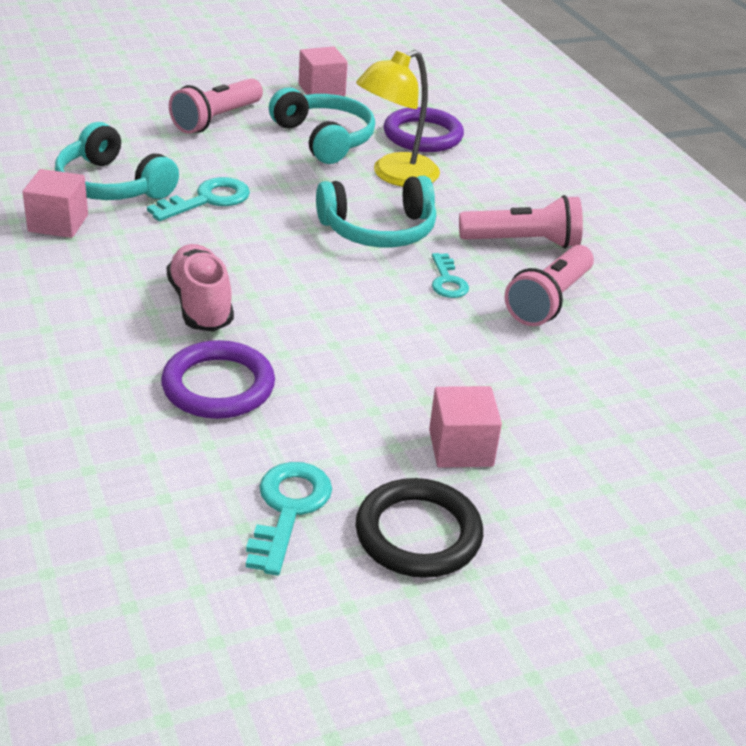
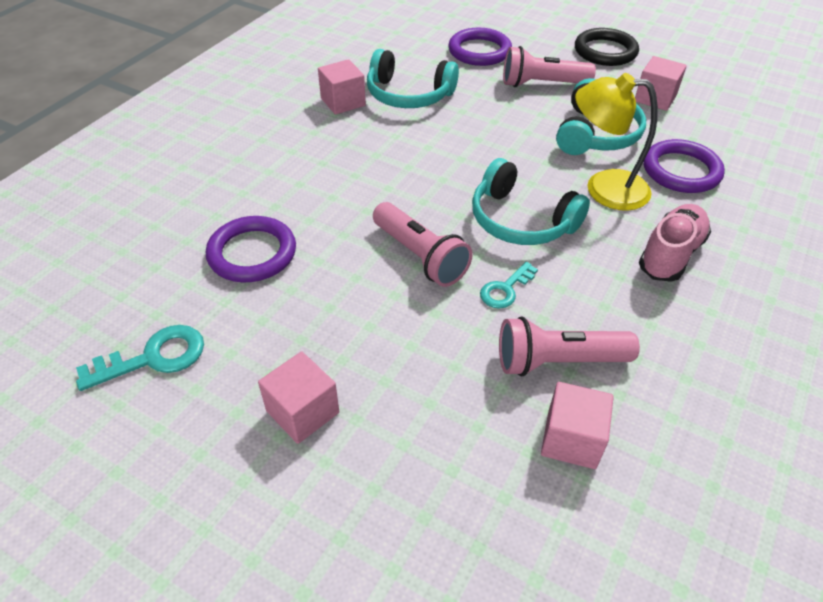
camera: 55 degrees right, 10 degrees up
(110, 116) = (479, 51): none -> purple ring
(112, 185) = (408, 95): turquoise headphones -> turquoise headphones turned 75 degrees counterclockwise
(201, 304) = (329, 197): pink shoe -> pink shoe (670, 254)
(208, 200) = (446, 134): turquoise key -> none
(418, 533) = (181, 442): black ring -> black ring (605, 51)
(523, 242) = (620, 301): pink flashlight -> pink flashlight (420, 256)
(624, 336) = (571, 439): none -> pink cube

